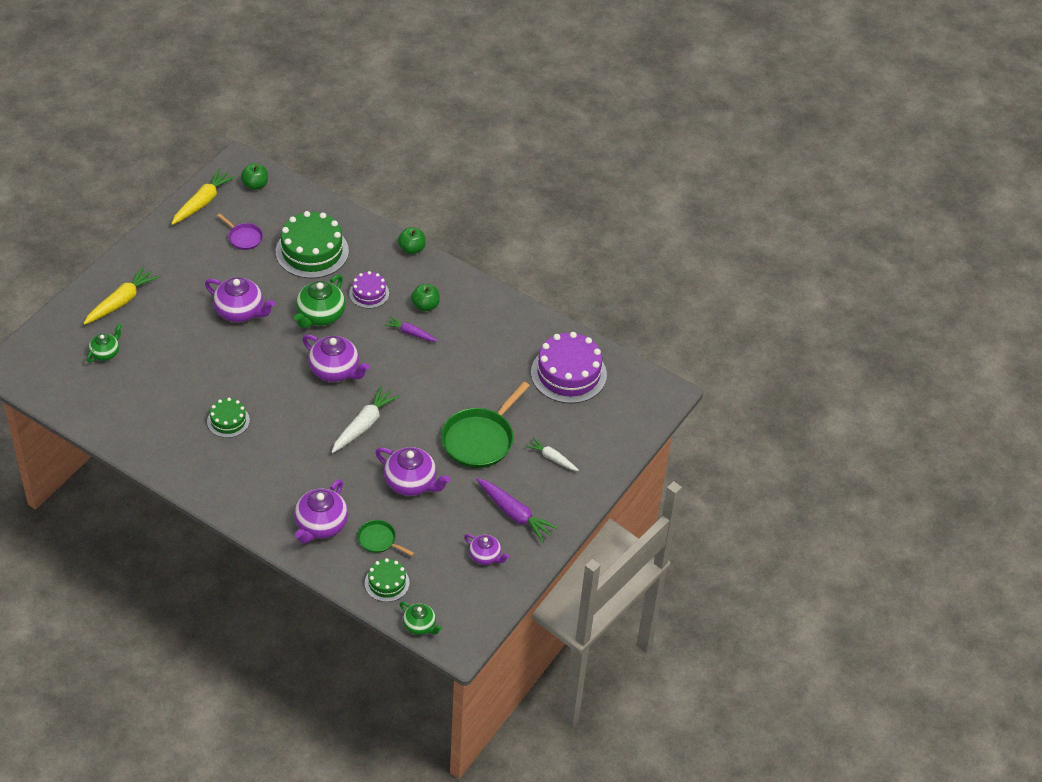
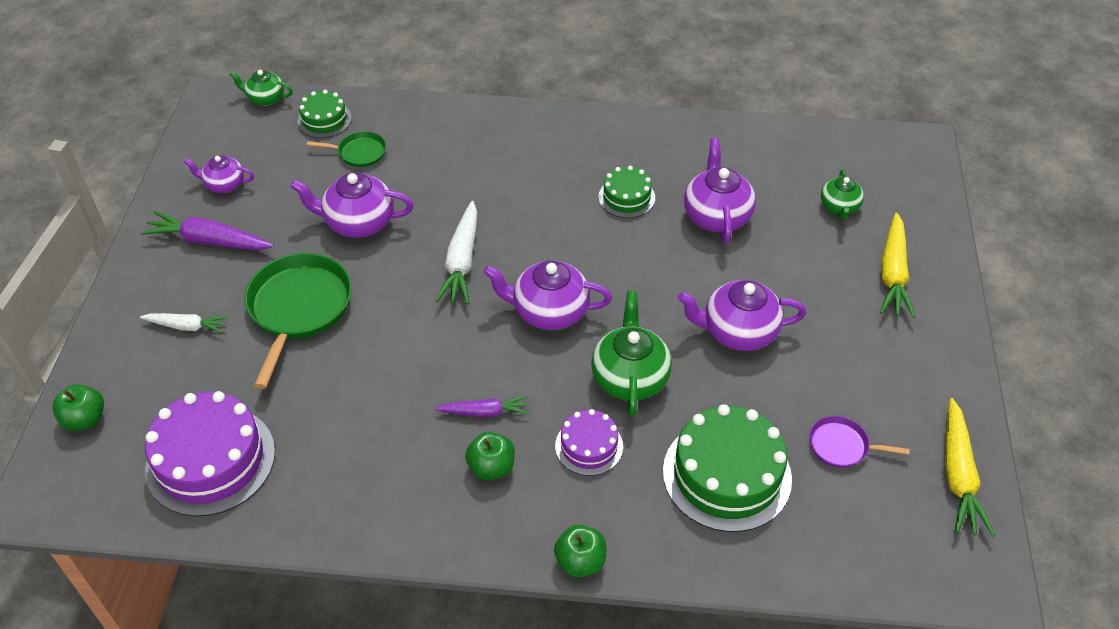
camera: 155 degrees right, 0 degrees up
(255, 185) = (919, 553): green apple -> green apple (85, 419)
(320, 525) = (434, 141): purple teapot -> purple teapot (716, 216)

